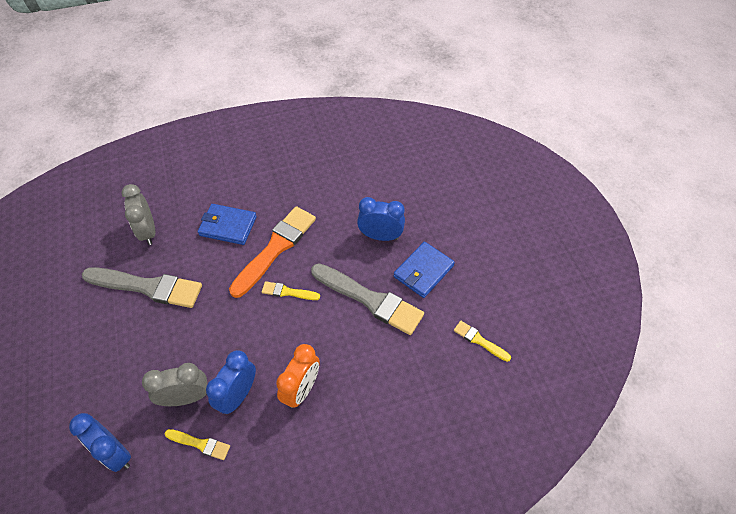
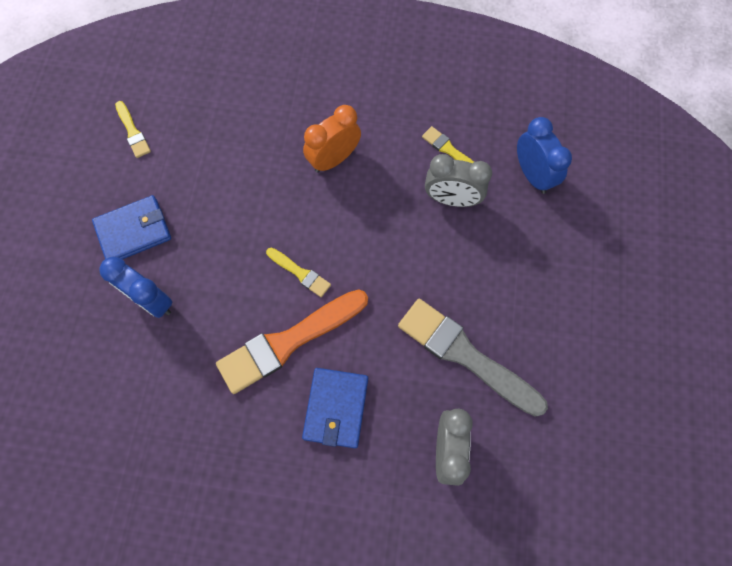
camera: 155 degrees left, 15 degrees up
(228, 226) = (336, 408): blue wallet -> blue wallet turned 60 degrees clockwise
(238, 395) = (398, 180): blue clock -> none
(370, 300) = (214, 223): grey brush -> none

